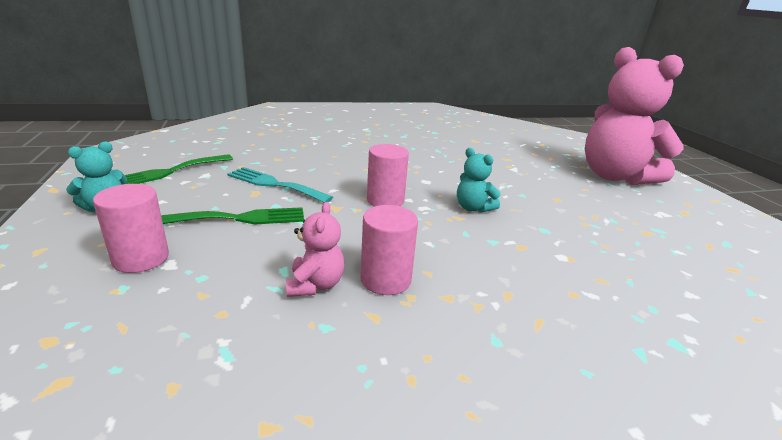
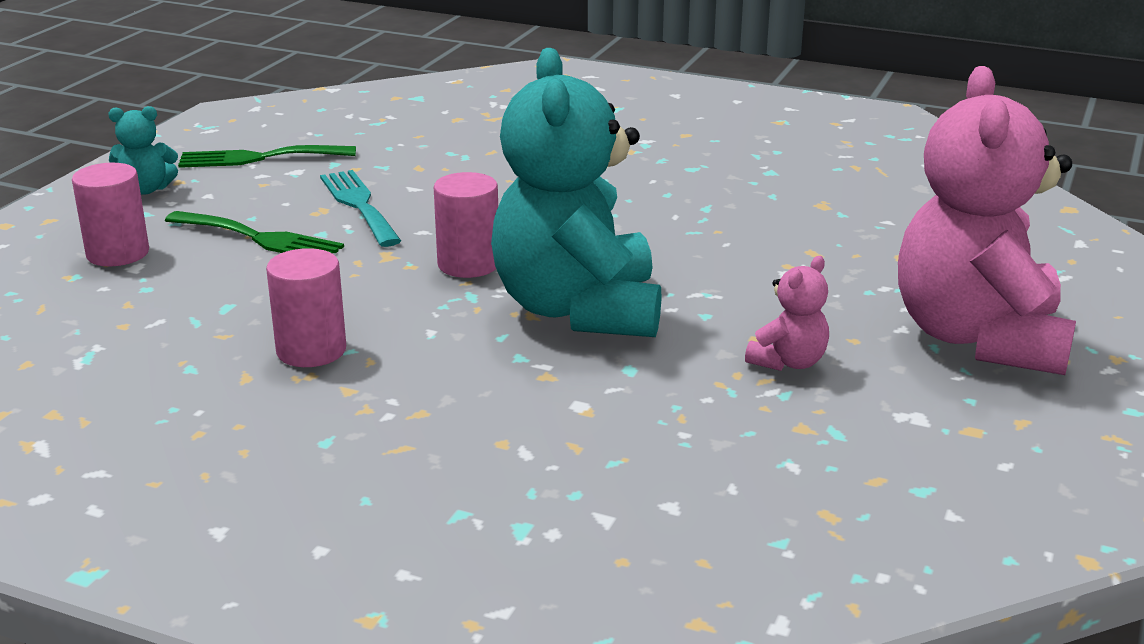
camera: 40 degrees right, 0 degrees up
(315, 285) = (234, 330): pink teddy bear -> pink teddy bear (788, 362)
(473, 208) = (578, 310): turquoise teddy bear -> turquoise teddy bear, size x2.40

